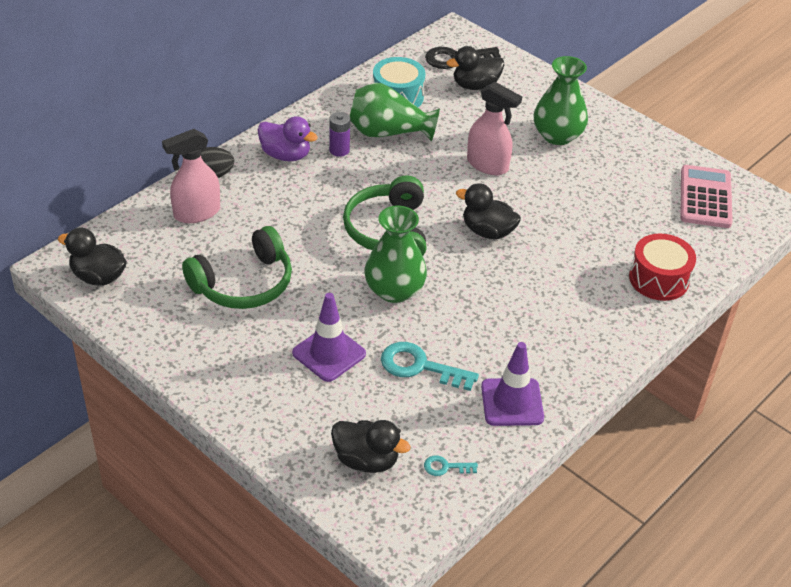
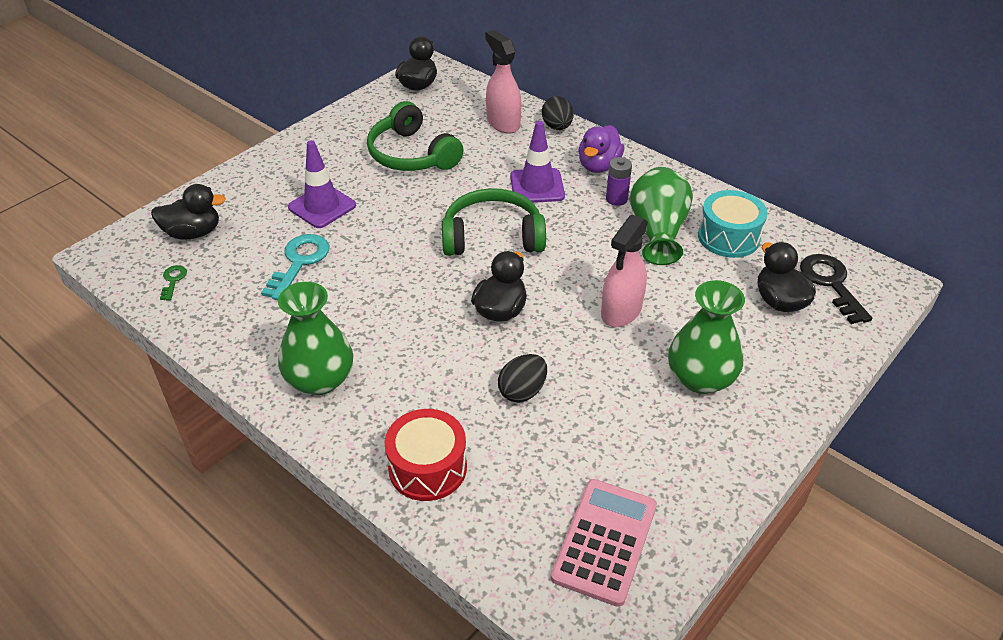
camera: 90 degrees right, 0 degrees up
(366, 460) = (193, 233): black duck -> black duck turned 120 degrees counterclockwise
(394, 290) = (404, 243): green vase -> green vase (320, 379)
(445, 467) = (173, 280): turquoise key -> green key
(512, 402) = (243, 326): purple traffic cone -> purple traffic cone (537, 186)
(578, 225) = (522, 391): none -> black egg
(705, 197) = (604, 541): pink calculator -> pink calculator turned 75 degrees counterclockwise

